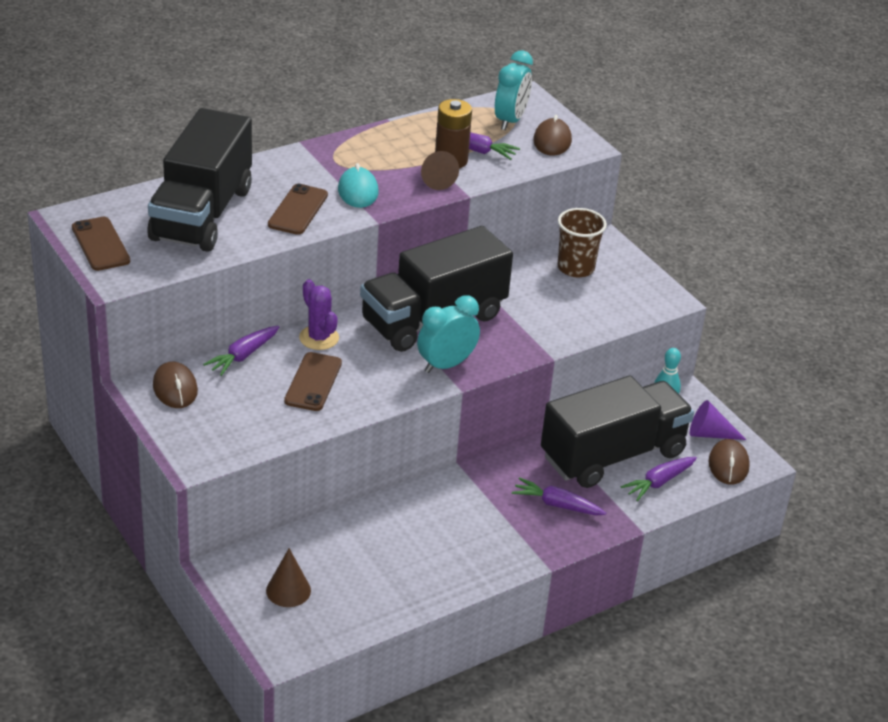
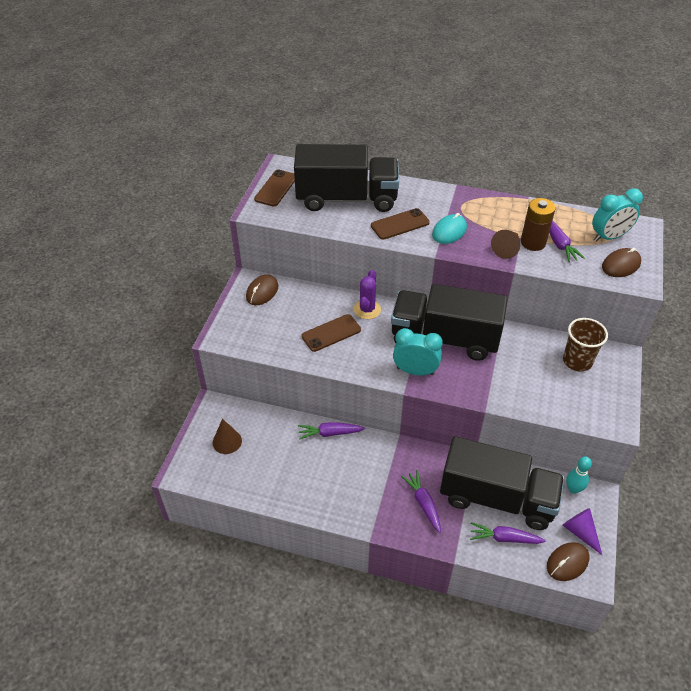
camera: 50 degrees right, 10 degrees up
(202, 214) = (347, 199): black truck -> black truck turned 150 degrees counterclockwise
(243, 356) = (316, 295): purple carrot -> purple carrot (330, 433)

